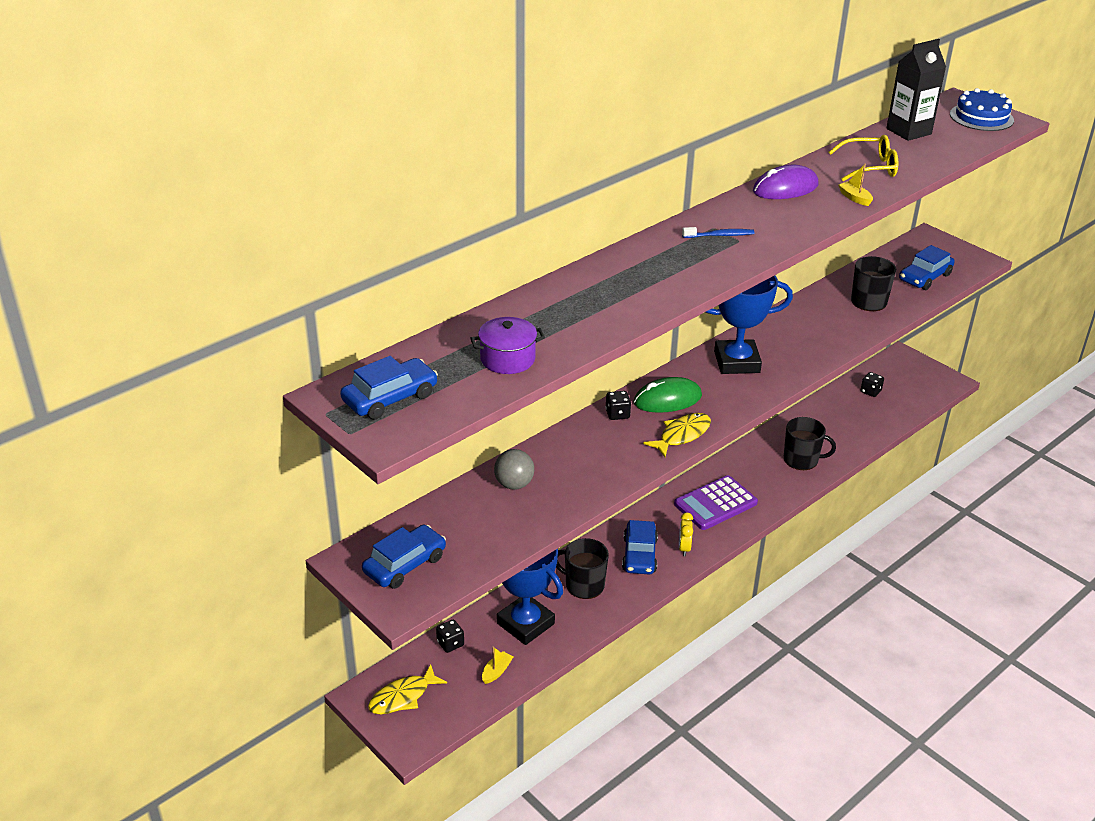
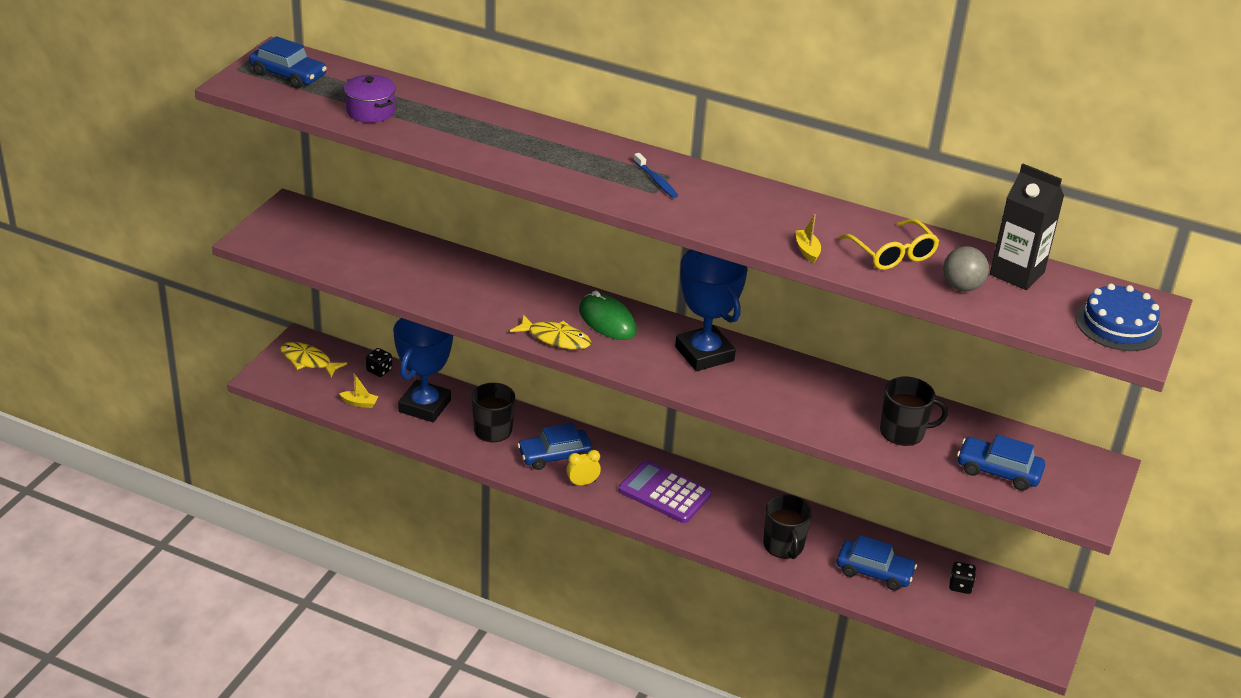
camera: 65 degrees right, 0 degrees up
(405, 564) = (297, 231): blue car -> blue car (874, 572)
(514, 484) = (426, 261): grey ball -> grey ball (961, 287)
(617, 414) = (563, 296): black dice -> none
(785, 188) = (790, 206): purple mouse -> none
(854, 198) = (807, 250): yellow boat -> yellow boat turned 45 degrees counterclockwise

